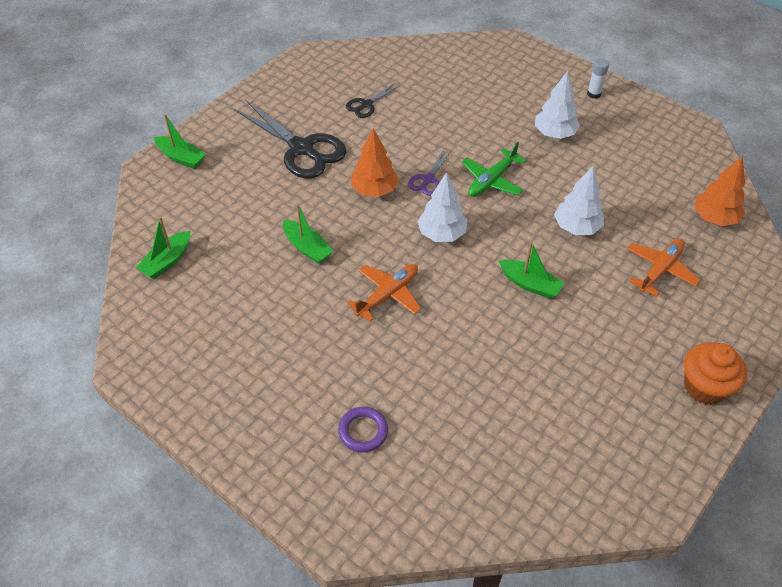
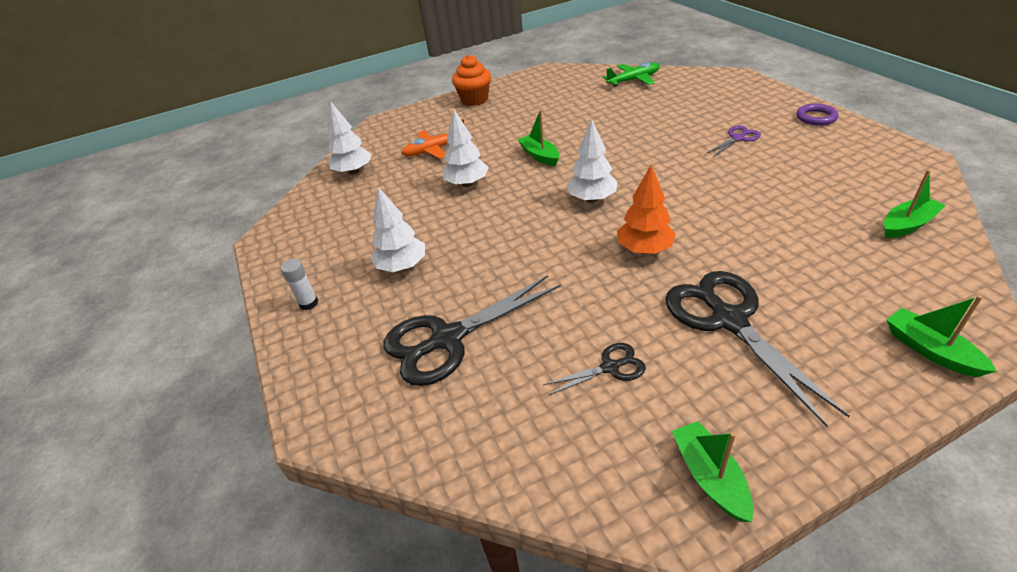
camera: 150 degrees left, 10 degrees down
(307, 248) = (737, 210): green boat -> green boat (710, 477)
(363, 431) = (710, 106): purple ring -> purple ring (816, 117)
(388, 295) = (665, 166): orange plane -> none
(428, 180) = (577, 247): purple scissors -> purple scissors (738, 138)
(476, 96) = (447, 339): none -> black scissors
(492, 180) = (509, 234): green plane -> green plane (633, 80)
(714, 218) = (354, 171): orange tree -> white tree

